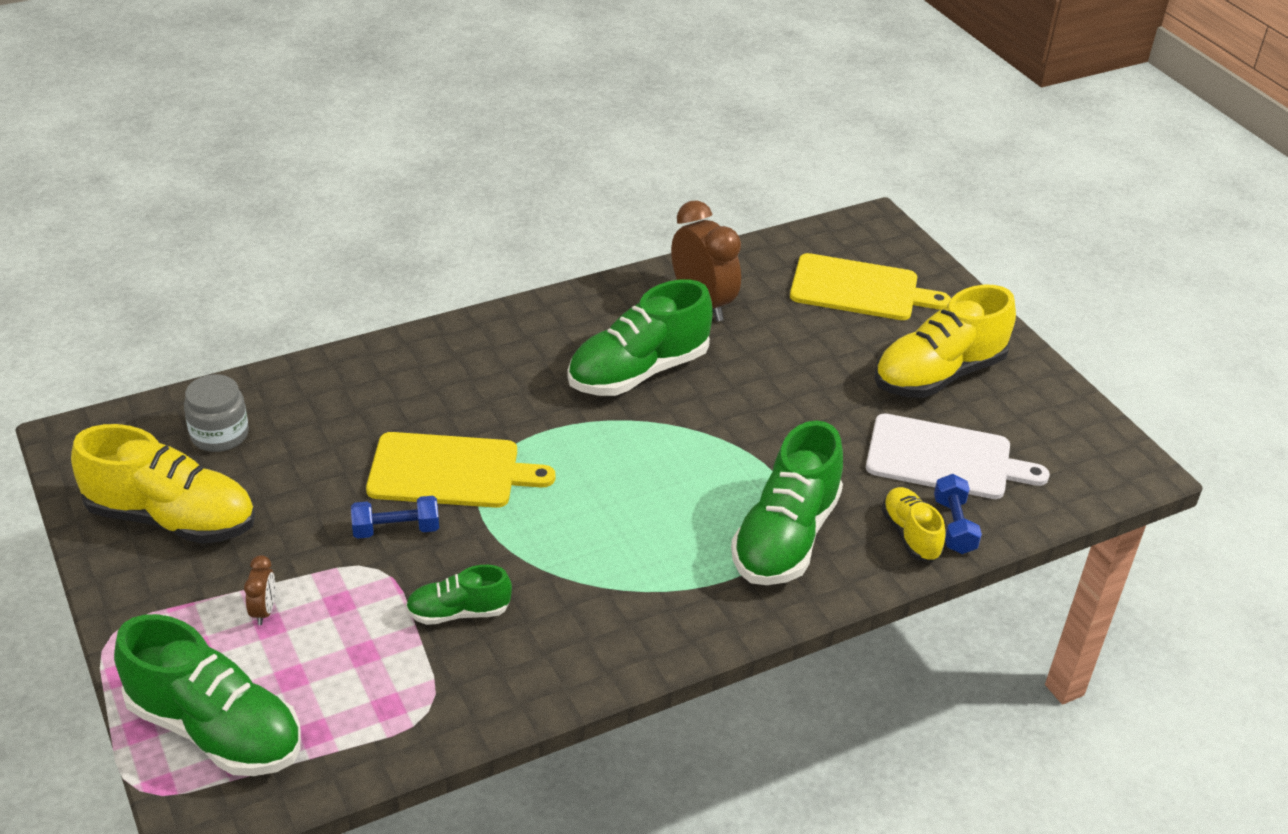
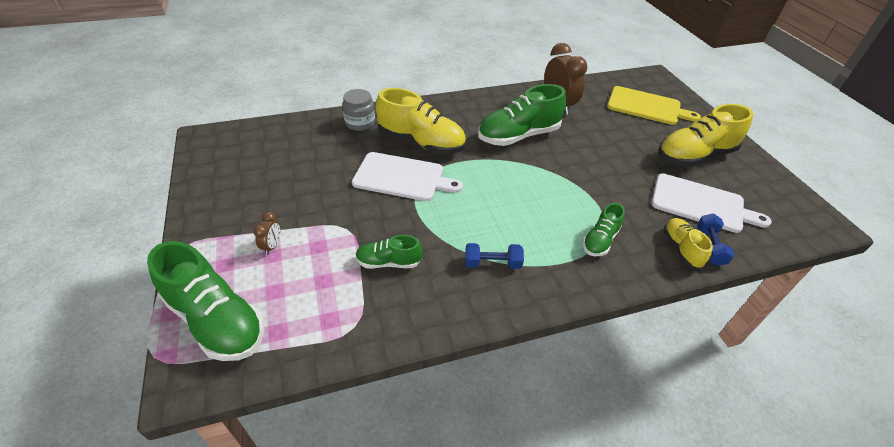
camera: 10 degrees right, 5 degrees up
(172, 518) = (239, 185): yellow shoe -> yellow shoe (421, 143)
(219, 434) = (281, 143): grey jar -> grey jar (360, 123)
(396, 530) = (363, 207): blue dumbbell -> blue dumbbell (492, 263)
(450, 471) = (402, 177): yellow cutting board -> white cutting board
(785, 537) = (600, 240): green shoe -> green shoe, size x0.54

